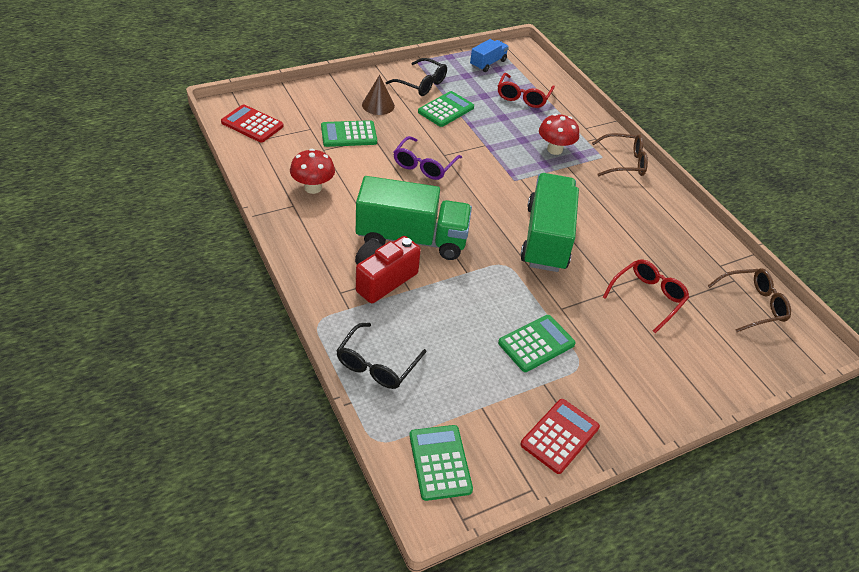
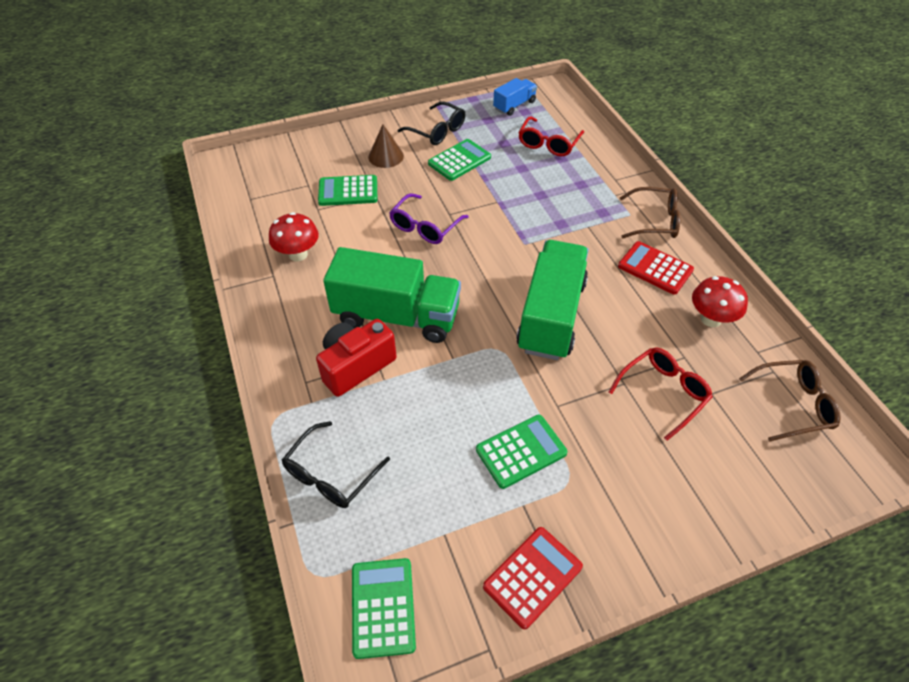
camera: 10 degrees right, 5 degrees up
(252, 124) = (247, 181): red calculator -> red calculator (655, 268)
(554, 149) = (576, 206): red mushroom -> red mushroom (711, 319)

